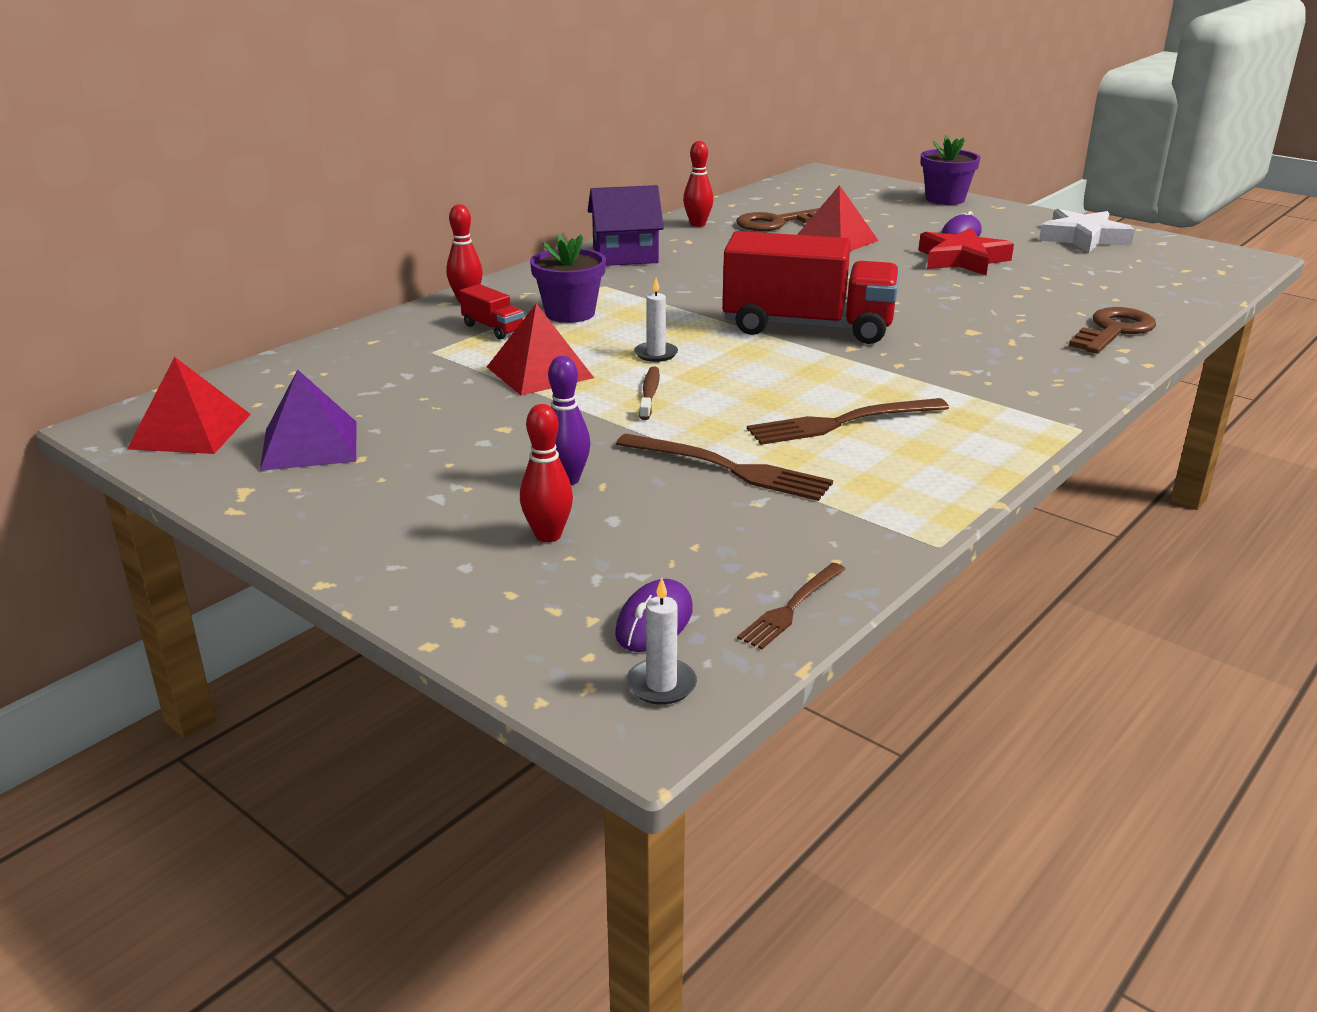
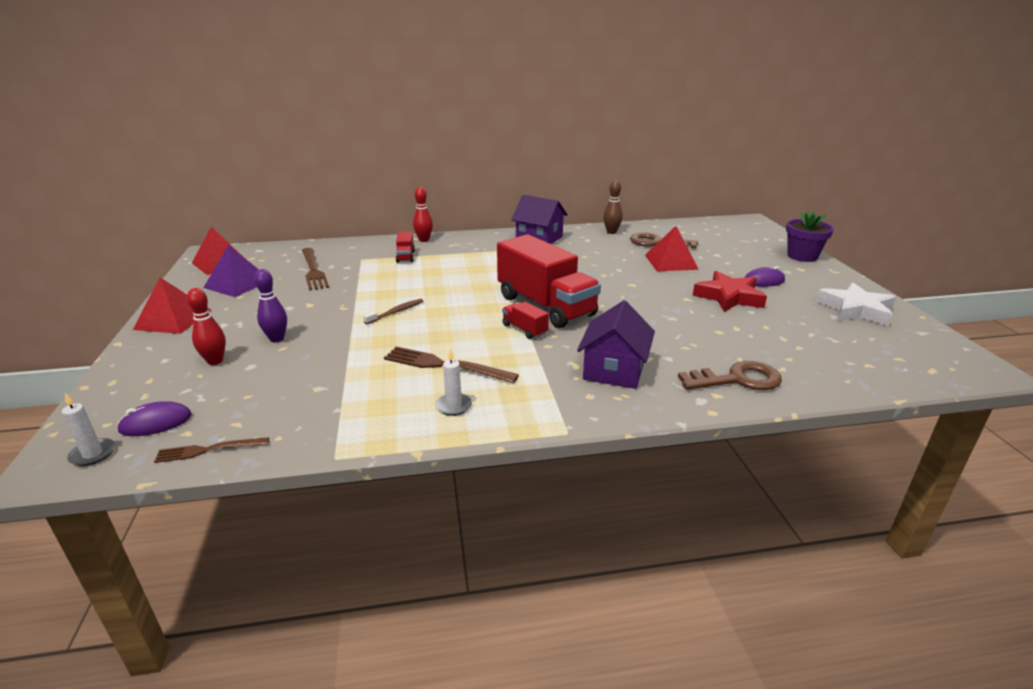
camera: 40 degrees right, 0 degrees up
(539, 372) = (378, 283): red pyramid -> red pyramid (173, 319)
(570, 313) = (451, 260): purple flower pot -> none
(656, 354) = (443, 293): white candle -> white candle (454, 406)
(697, 224) = (611, 232): red bowling pin -> brown bowling pin
(729, 469) = (343, 365): brown fork -> brown fork (313, 270)
(841, 358) = (524, 329): none -> red truck
(1005, 362) = (614, 370): none -> purple house

